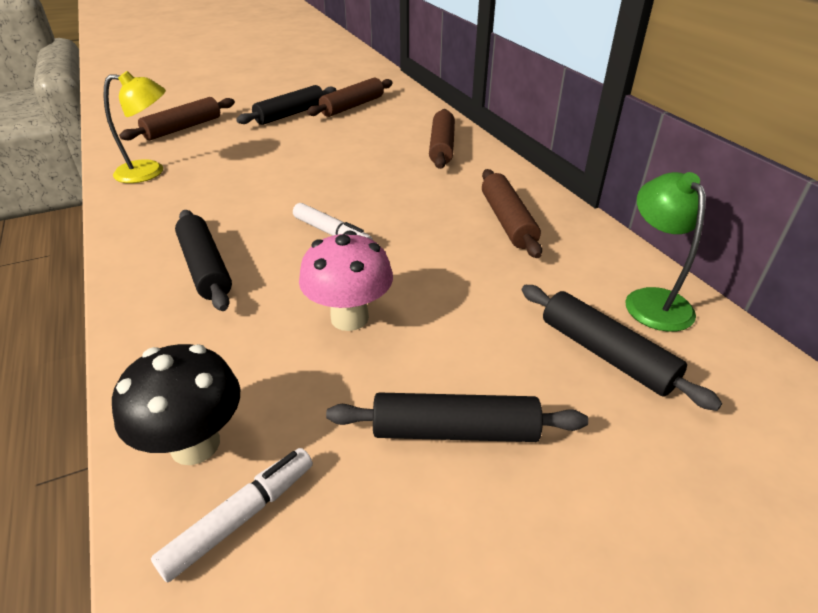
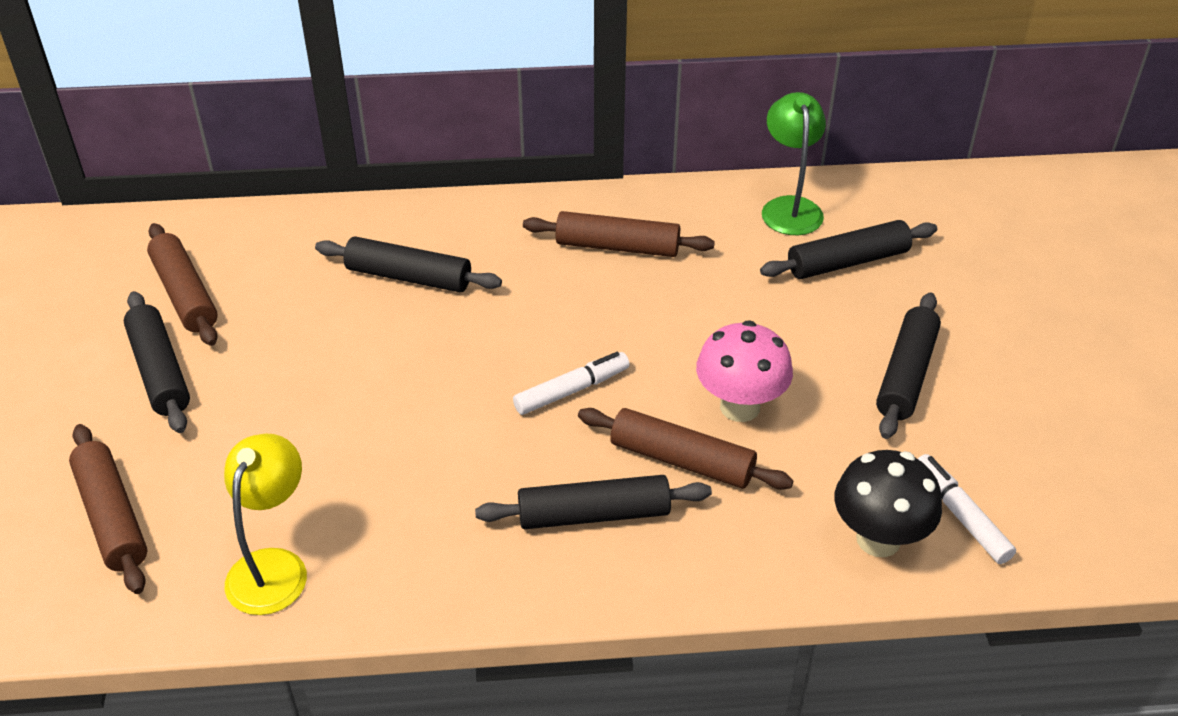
camera: 70 degrees left, 5 degrees up
(411, 156) = (409, 276): none -> black rolling pin
(441, 147) = (401, 242): brown rolling pin -> brown rolling pin (681, 460)
(652, 300) = (789, 207): green lamp -> green lamp turned 75 degrees clockwise

